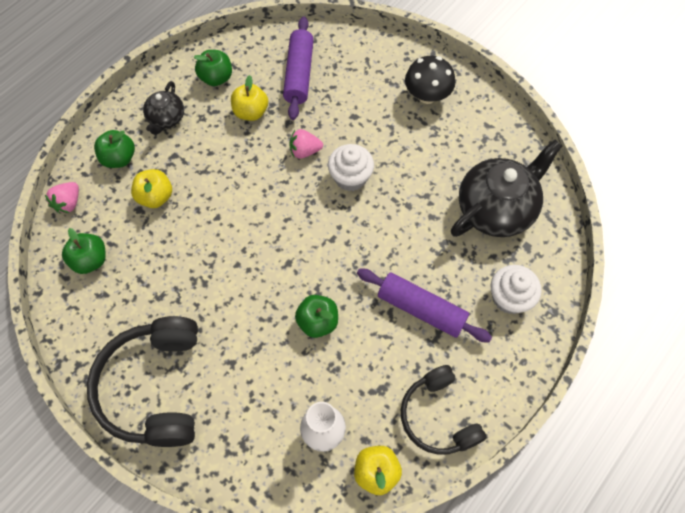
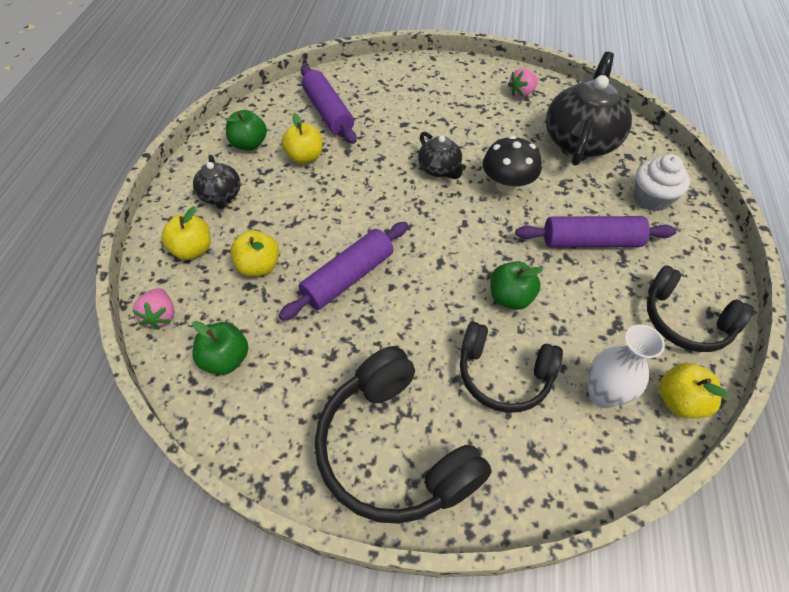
camera: 30 degrees left, 10 degrees down
(119, 158) = (193, 250): green apple -> yellow apple
(211, 240) = (348, 277): none -> purple rolling pin
(265, 378) = (503, 374): none -> black headphones
(305, 151) = (381, 166): pink strawberry -> pink strawberry (521, 93)
(350, 177) = (440, 169): white cupcake -> black teapot
(427, 95) = (453, 86): black mushroom -> black mushroom (507, 185)

